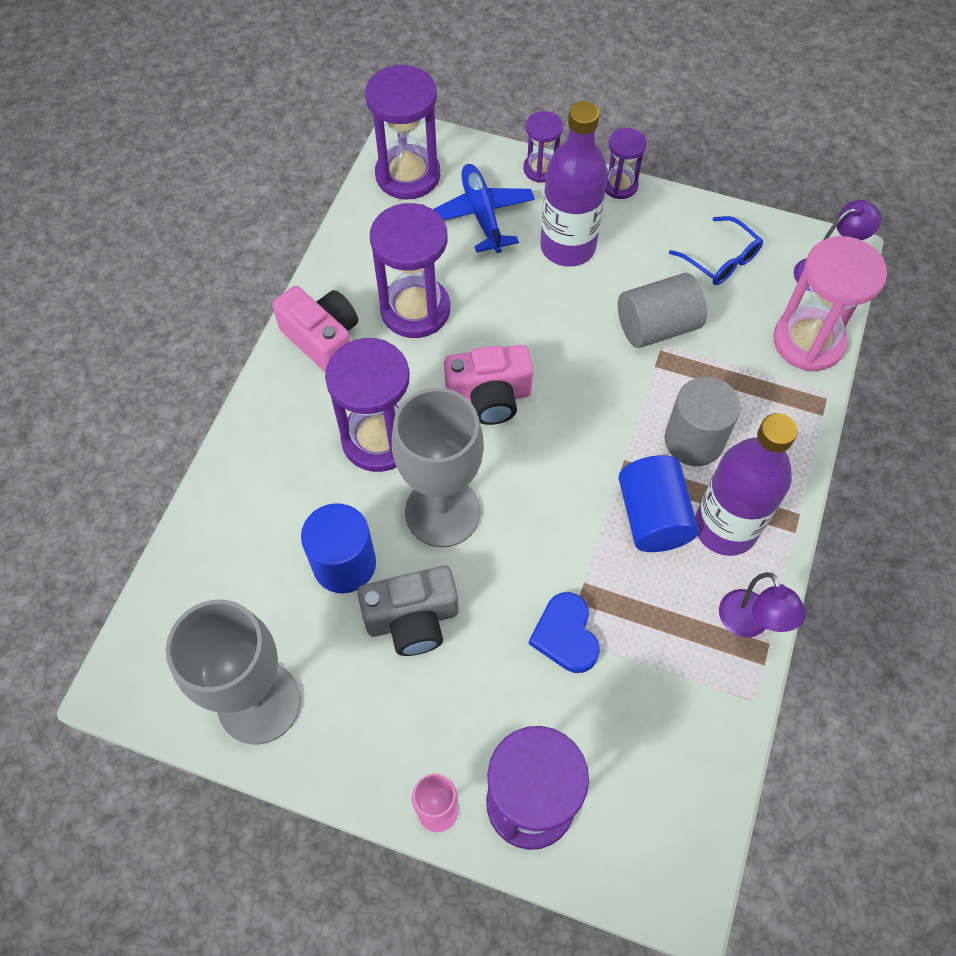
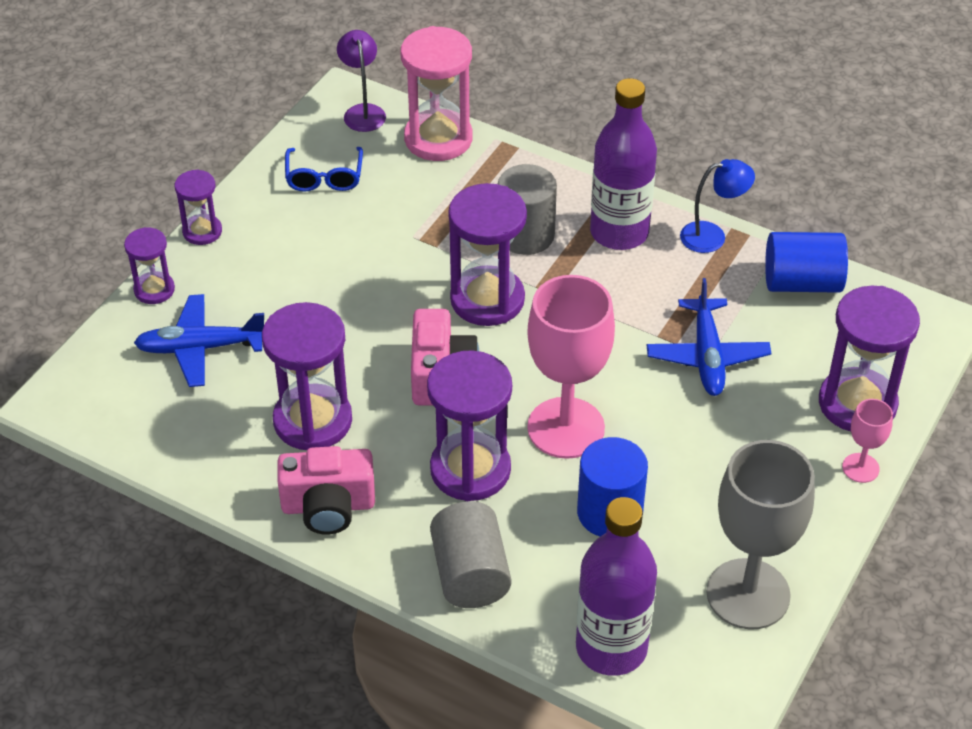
camera: 80 degrees left, 15 degrees down
(323, 339) = (328, 506): pink camera -> pink camera turned 150 degrees counterclockwise
(408, 175) = (116, 405): purple hourglass -> purple hourglass (487, 299)
(412, 619) = (677, 465): grey camera -> none
(442, 512) = (566, 428): grey goblet -> pink goblet
(565, 635) = (707, 356): blue heart -> blue plane
(567, 247) = (270, 285): purple bottle -> purple bottle (611, 648)
(653, 517) = (599, 277): blue cylinder -> blue cylinder (802, 282)
(657, 327) = (391, 236): grey cylinder -> grey cylinder (470, 574)
(720, 259) = (324, 177): blue glasses -> blue glasses turned 120 degrees clockwise
(749, 624) = (712, 236): purple lamp -> blue lamp

